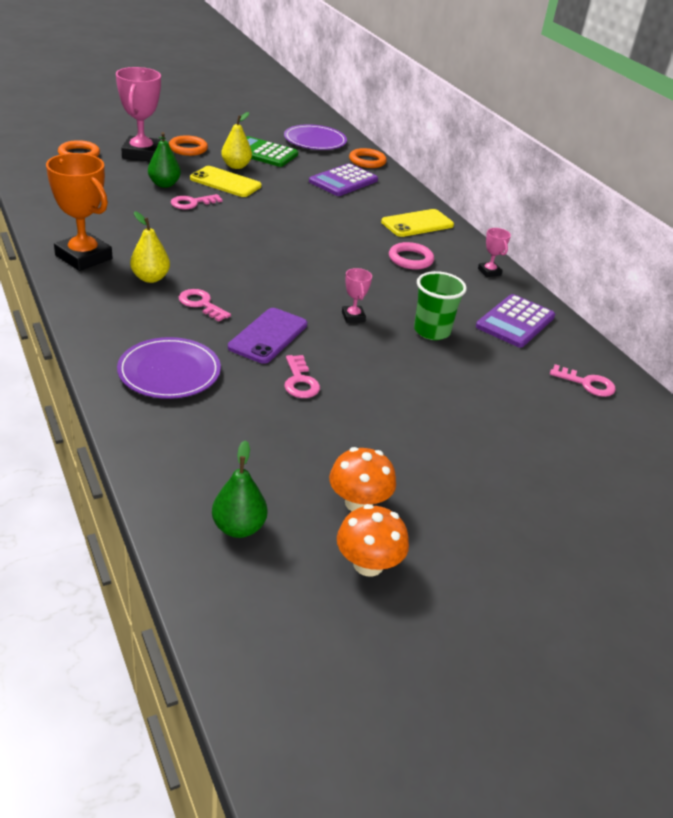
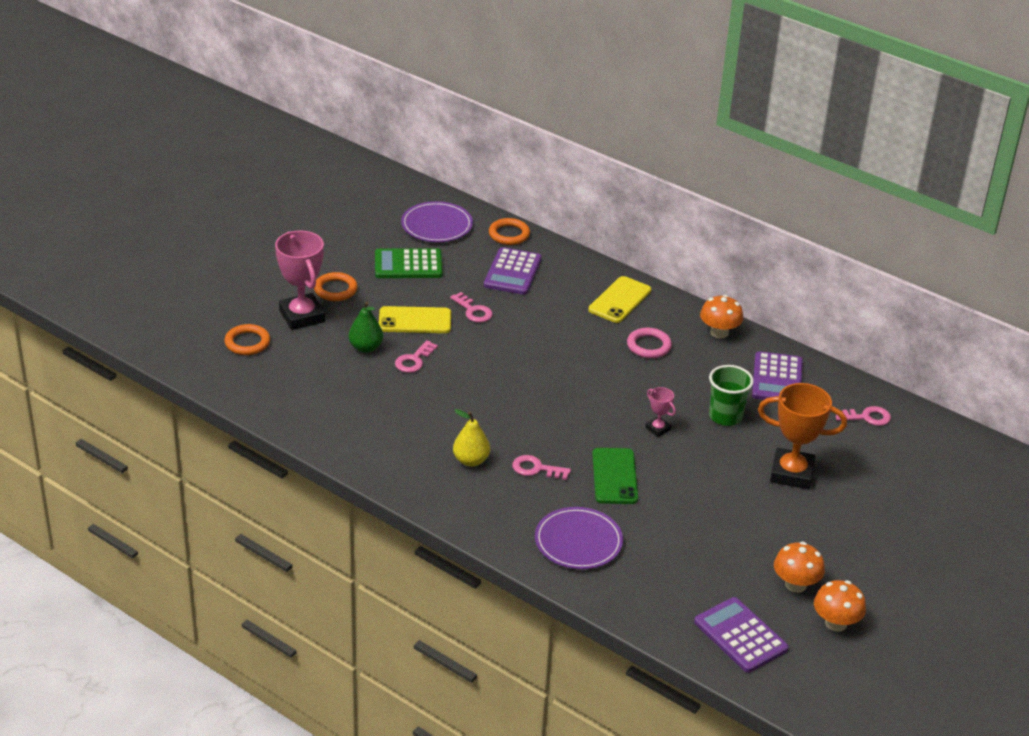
camera: 25 degrees left, 0 degrees up
(84, 257) = (395, 463): orange trophy -> orange trophy (791, 473)
(236, 166) = (402, 294): yellow pear -> none
(239, 527) = (740, 636): green pear -> purple calculator
(268, 336) = (614, 476): purple phone -> green phone
(300, 381) = (675, 507): pink key -> pink key (473, 311)
(489, 272) = (719, 332): pink trophy -> orange mushroom

